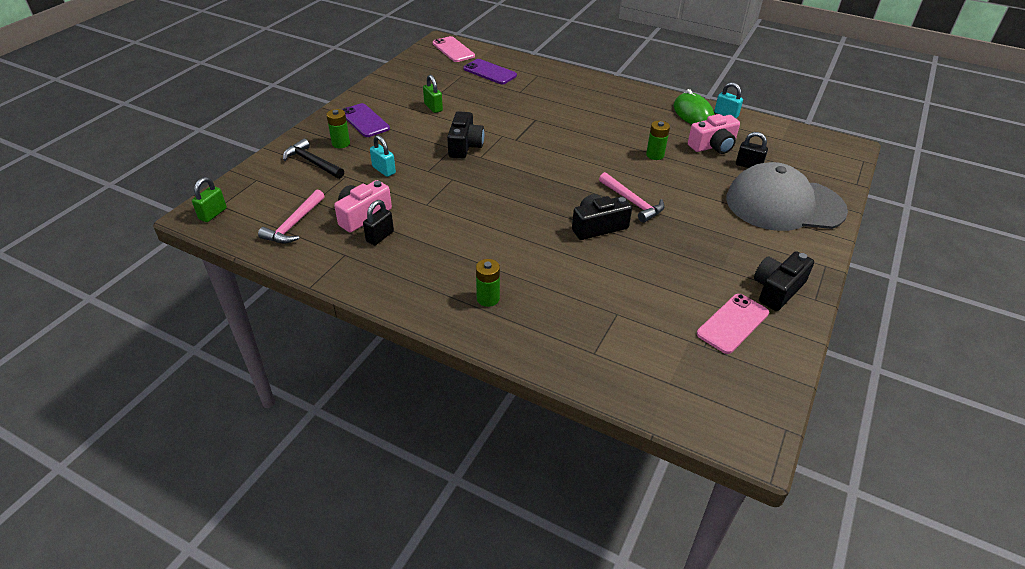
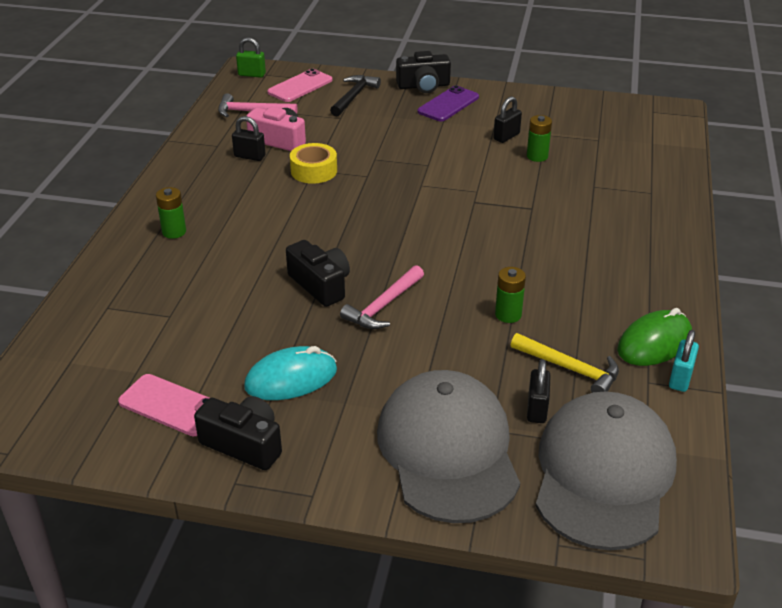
camera: 75 degrees right, 5 degrees down
(341, 143) = (396, 102): green battery -> green battery (537, 156)
(384, 170) = (361, 135): turquoise padlock -> none
(428, 204) = (314, 171): none -> yellow tape
(433, 107) = (506, 136): green padlock -> black padlock
(453, 50) = (660, 122): pink phone -> pink phone (300, 86)
(465, 146) = (438, 171): black camera -> black camera (423, 86)
(490, 72) = (625, 157): purple phone -> none
(708, 257) = (291, 379): none -> turquoise mouse
(713, 146) = (570, 369): pink camera -> yellow hammer
(803, 157) = (603, 474): none -> grey cap

